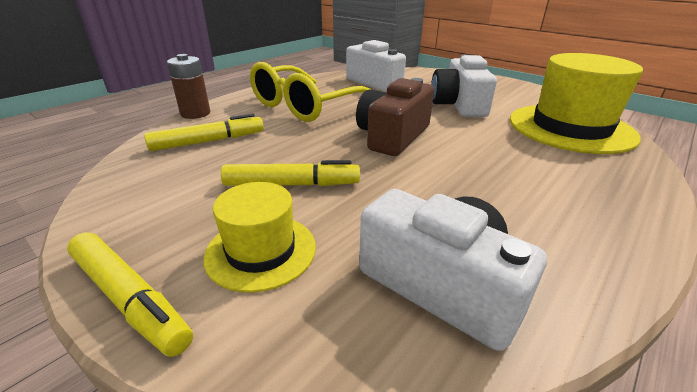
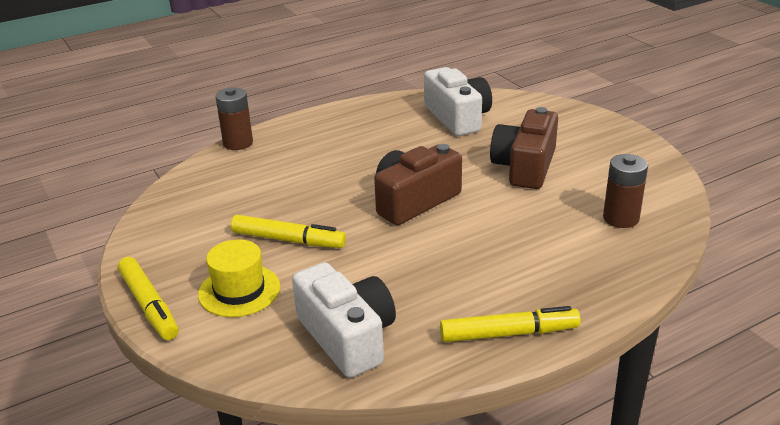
camera: 20 degrees right, 0 degrees up
(208, 141) = (238, 182): yellow marker -> yellow marker (508, 333)
(305, 106) = (351, 146): yellow glasses -> none
(459, 105) = (525, 166): white camera -> brown camera
(570, 128) = (620, 218): yellow hat -> brown battery

